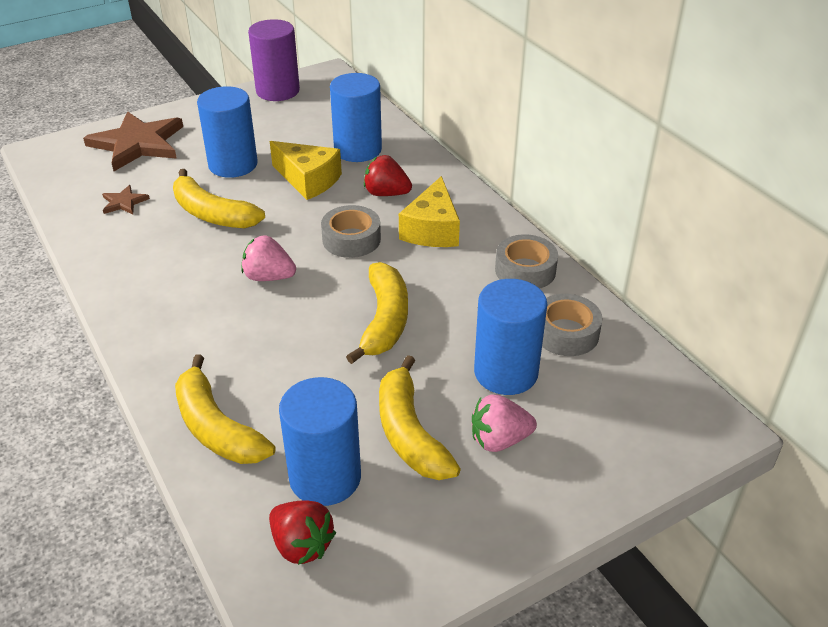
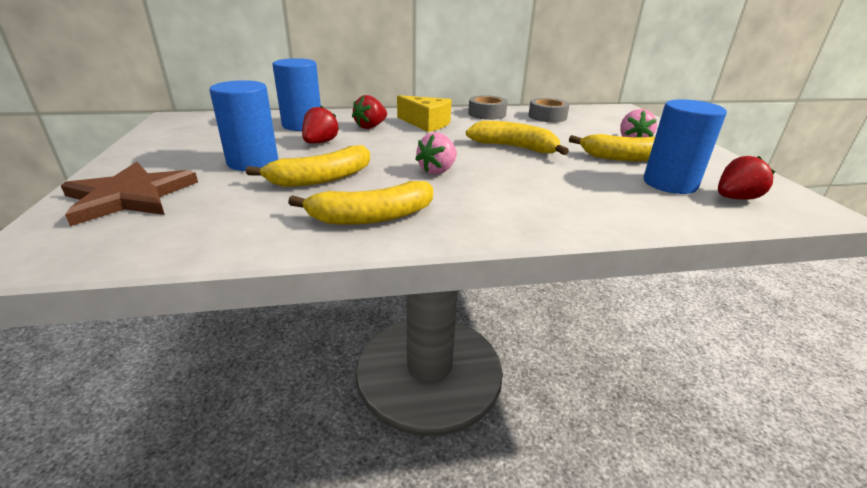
camera: 70 degrees left, 10 degrees down
(124, 202) = (240, 215): brown star -> none
(216, 428) = (618, 210): yellow banana -> yellow banana (371, 217)
(277, 91) = (162, 133): purple cylinder -> none
(308, 180) = (320, 143): yellow cheese -> red strawberry
(351, 239) = (415, 142): grey tape -> none
(506, 372) = (576, 131): blue cylinder -> none

